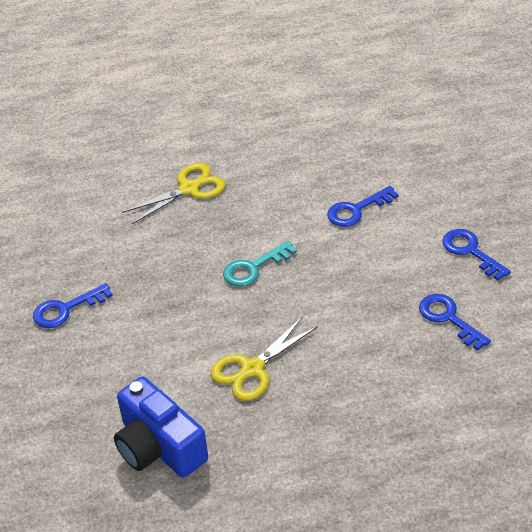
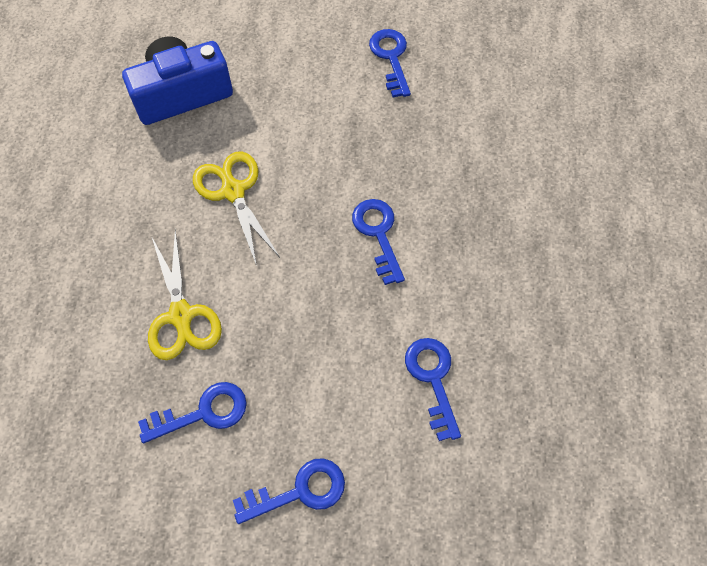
camera: 105 degrees right, 20 degrees up
(189, 189) = (540, 205): yellow scissors -> yellow scissors (181, 315)
(253, 268) = (378, 234): turquoise key -> blue key

